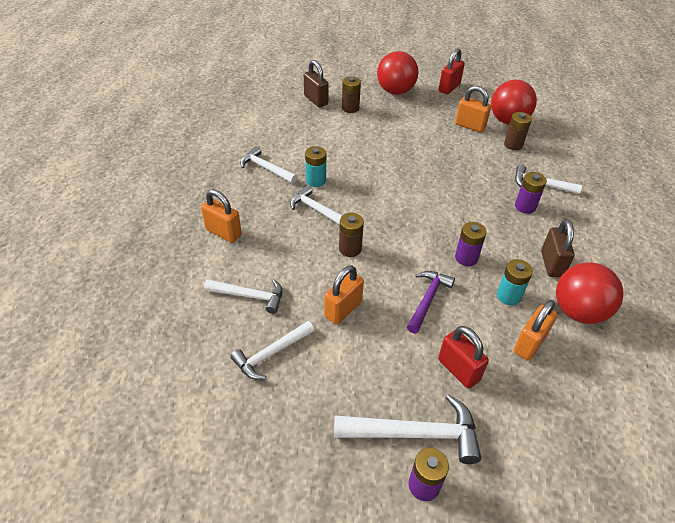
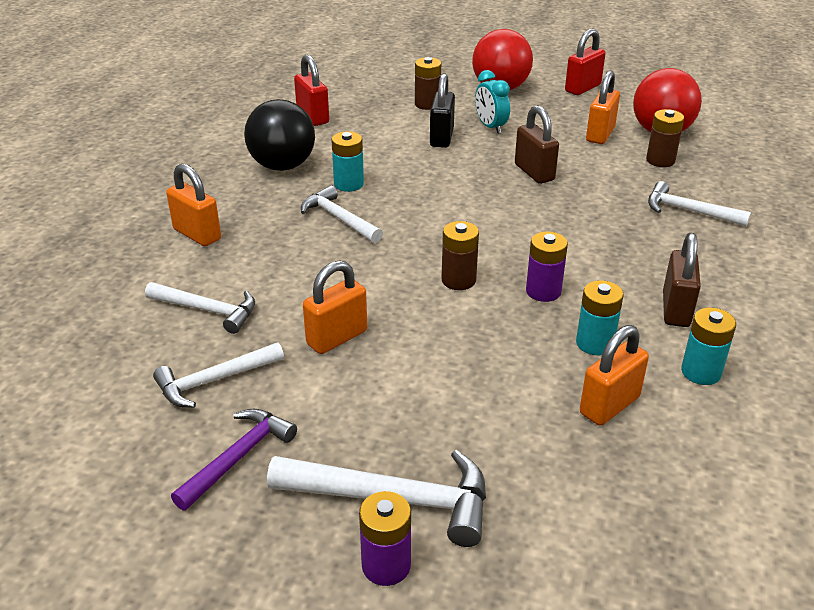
camera: 10 degrees right, 10 degrees down
(266, 168) = (282, 166): white hammer -> black ball
(316, 100) = (380, 93): brown padlock -> brown padlock (534, 172)
(350, 249) = (371, 267): brown battery -> brown battery (458, 280)
(367, 136) = (441, 138): none -> black padlock
(397, 124) = (490, 127): none -> turquoise clock
(427, 300) = (467, 337): purple hammer -> purple hammer (237, 458)
(458, 370) = (486, 427): red padlock -> red padlock (312, 117)
(470, 126) = (600, 134): orange padlock -> orange padlock turned 75 degrees clockwise
(525, 206) = (655, 236): purple battery -> none
(578, 311) = (701, 372): red ball -> turquoise battery

